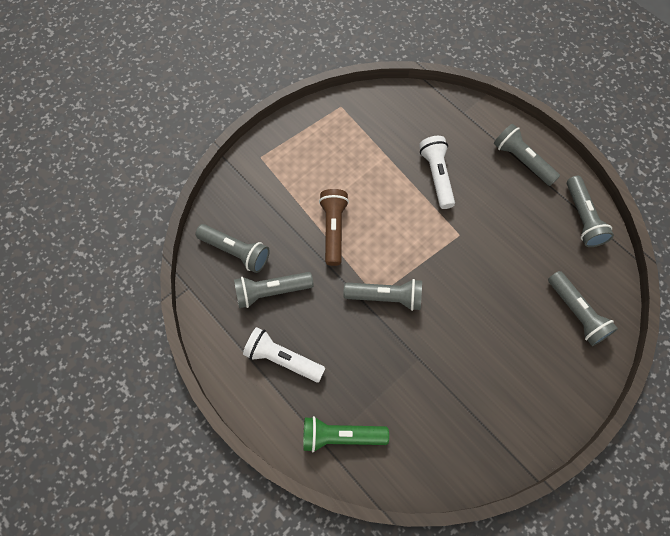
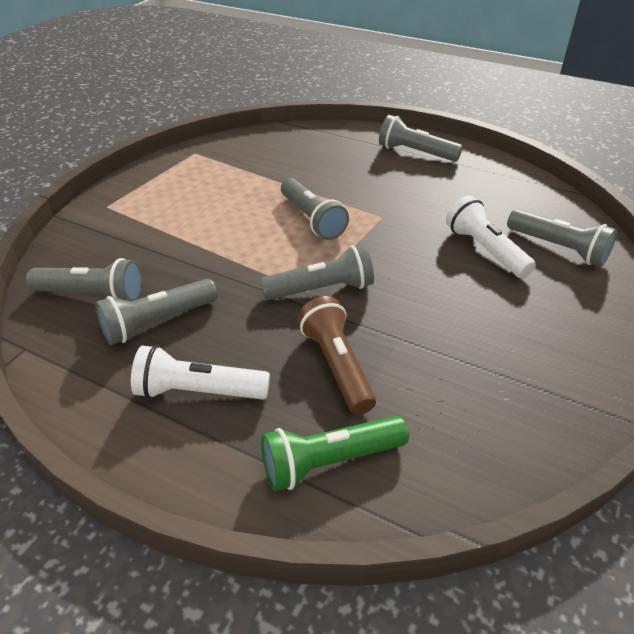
camera: 20 degrees left, 25 degrees down
(333, 229) = (225, 245): brown flashlight -> brown flashlight (337, 365)
(437, 176) = (330, 180): white flashlight -> white flashlight (485, 250)
(582, 218) = (506, 178): grey flashlight -> grey flashlight (312, 219)

